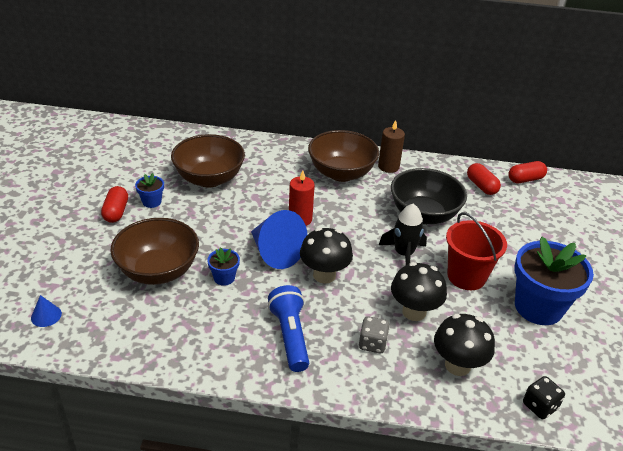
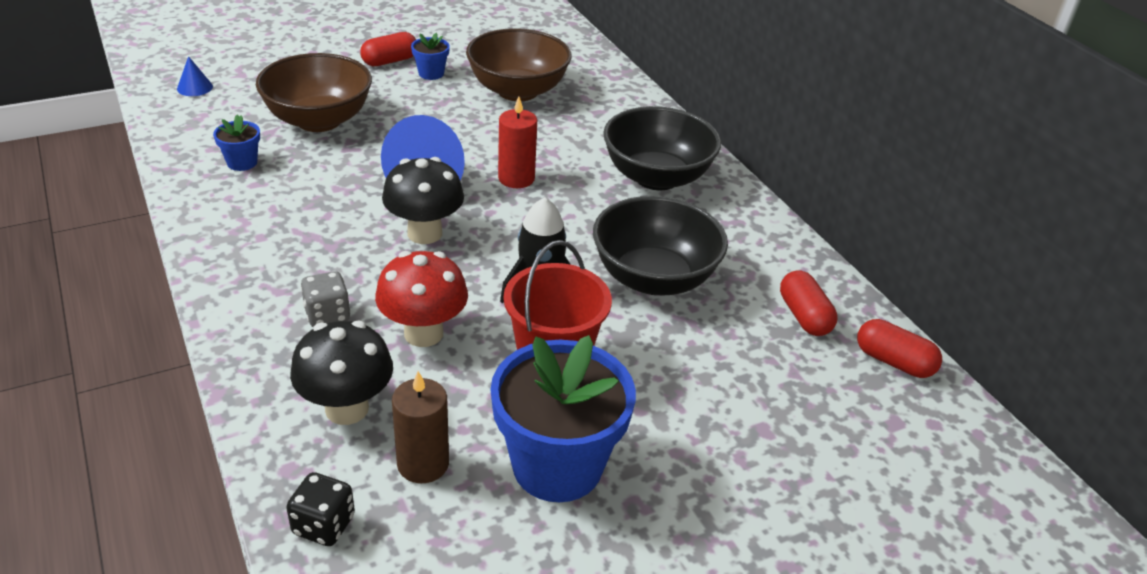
camera: 55 degrees right, 0 degrees up
(224, 278) = (348, 164): blue flower pot -> blue flower pot (242, 162)
(290, 336) = (288, 244): blue flashlight -> none
(341, 173) = (656, 177): brown bowl -> black bowl
(388, 167) = (728, 211): brown candle -> brown candle (423, 464)
(414, 312) = (423, 333): black mushroom -> red mushroom
(481, 186) = (804, 316): red capsule -> red capsule turned 45 degrees counterclockwise

